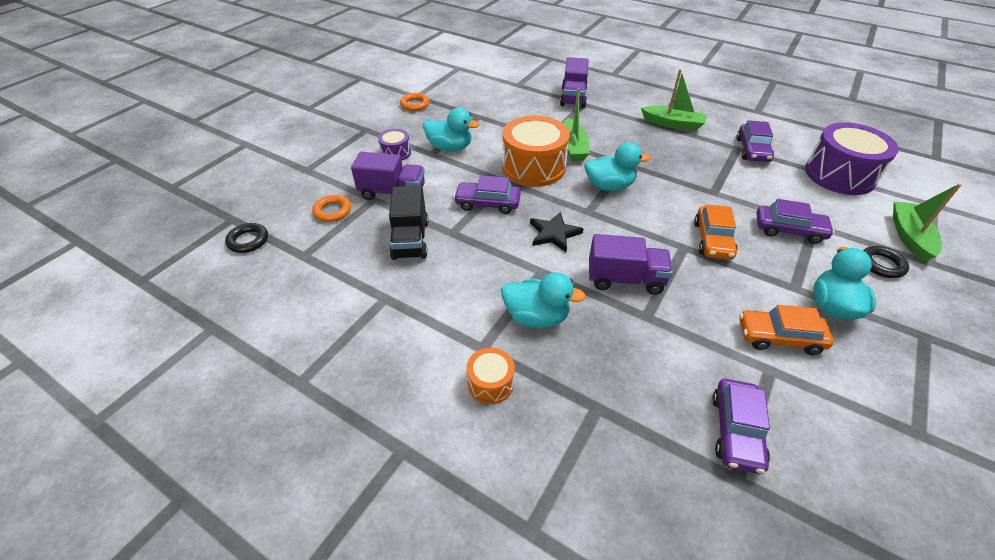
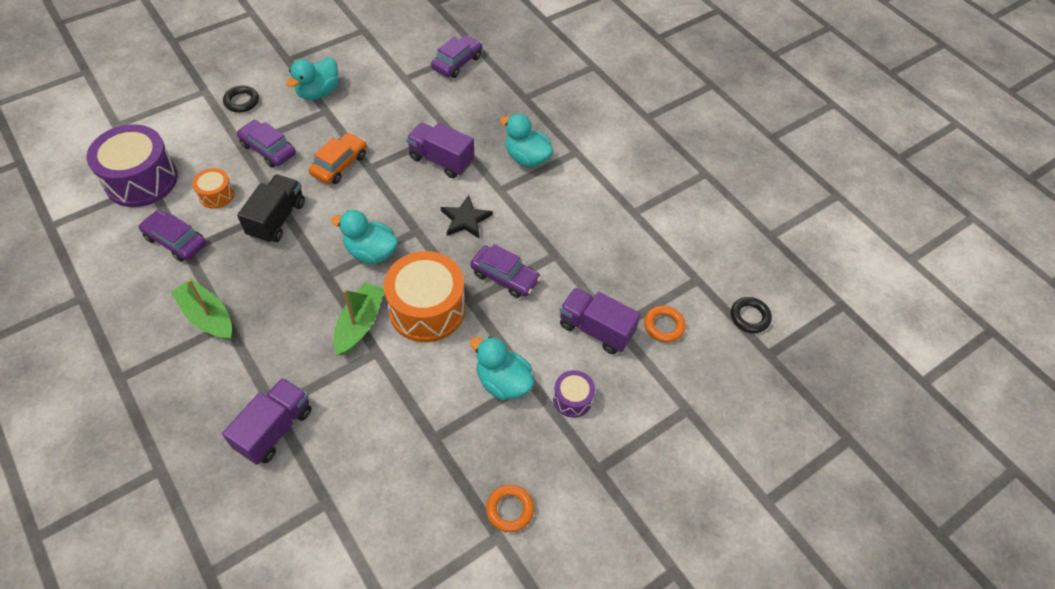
camera: 160 degrees left, 10 degrees up
(410, 240) = (596, 261): black truck -> black truck (277, 219)
(490, 383) = (581, 130): orange drum -> orange drum (216, 195)
(752, 150) = (175, 241): purple car -> purple car turned 90 degrees counterclockwise
(779, 337) = (377, 90): orange car -> none
(909, 236) = (185, 110): green boat -> none

